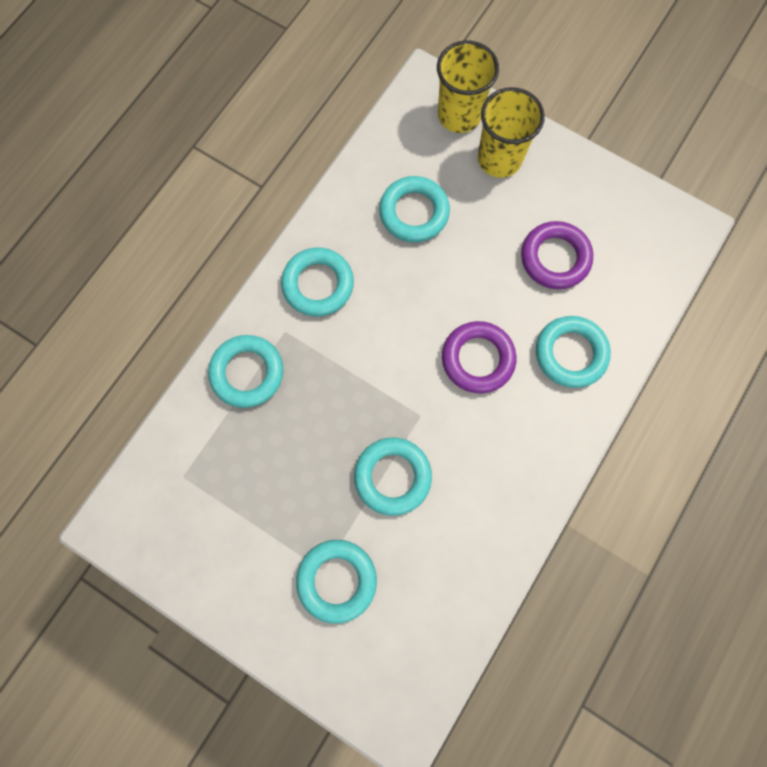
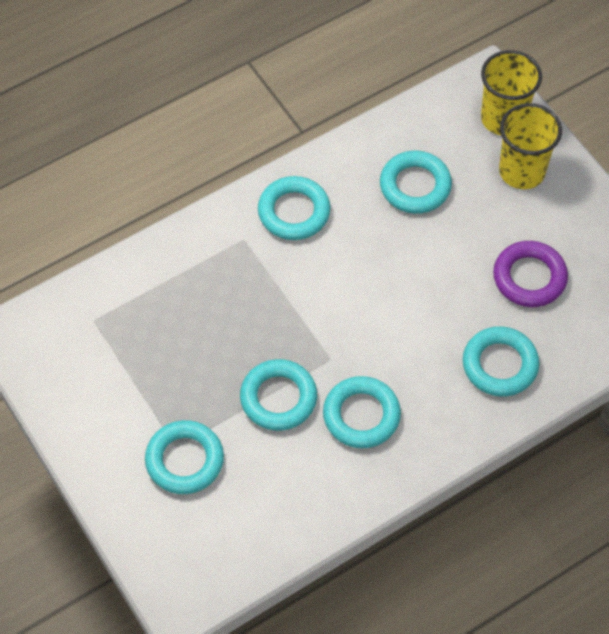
camera: 25 degrees right, 15 degrees down
(247, 373) = (192, 259): turquoise ring -> turquoise ring (361, 415)
(477, 359) = (409, 333): purple ring -> none

